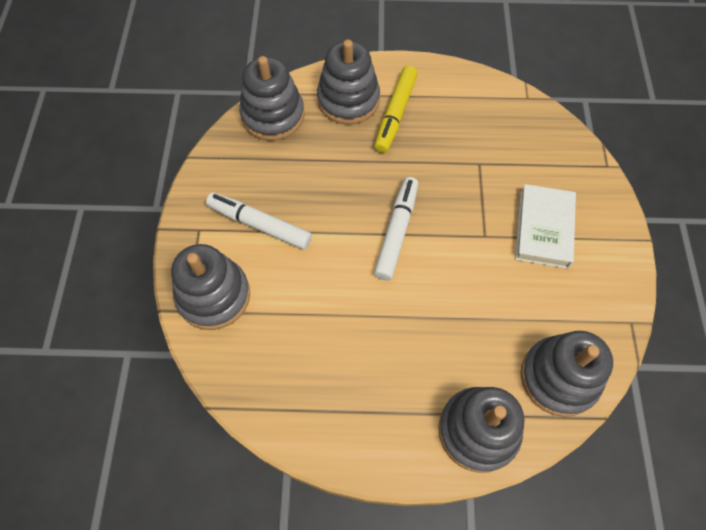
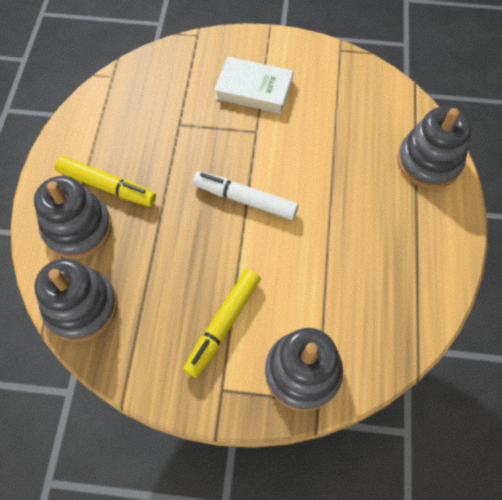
camera: 85 degrees left, 0 degrees up
(260, 224) = (223, 324): white marker -> yellow marker
(558, 377) = (385, 103): grey stacking toy -> none

